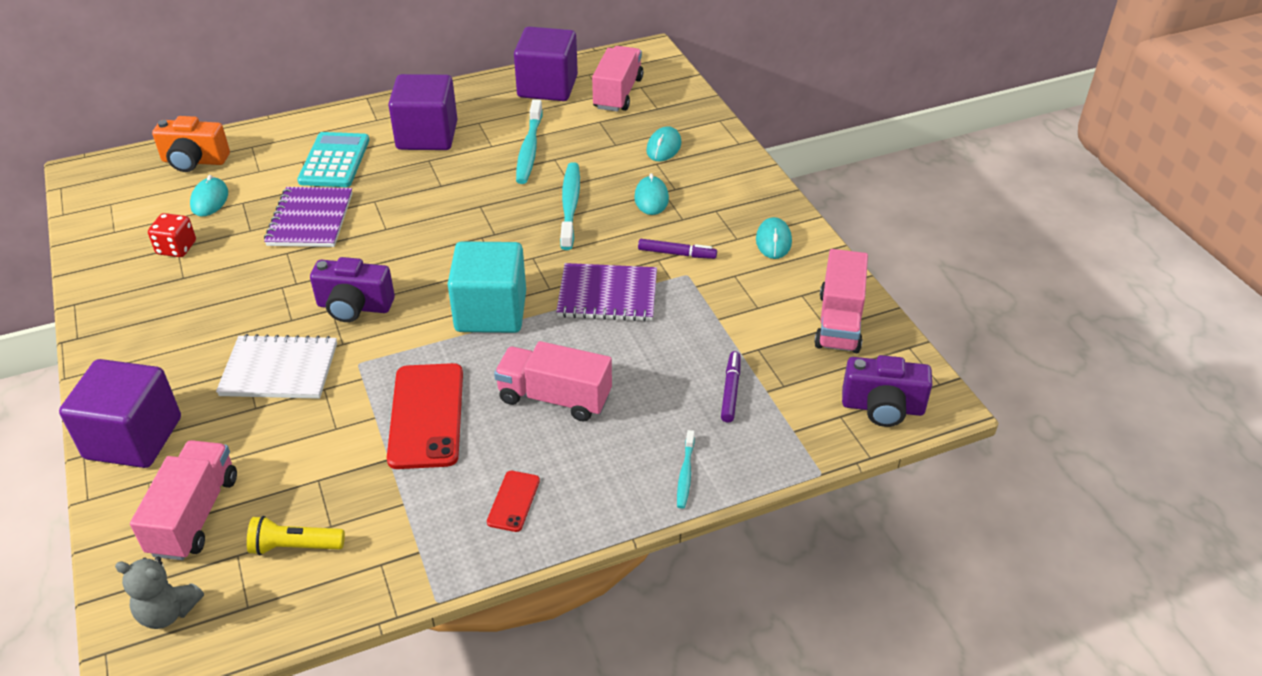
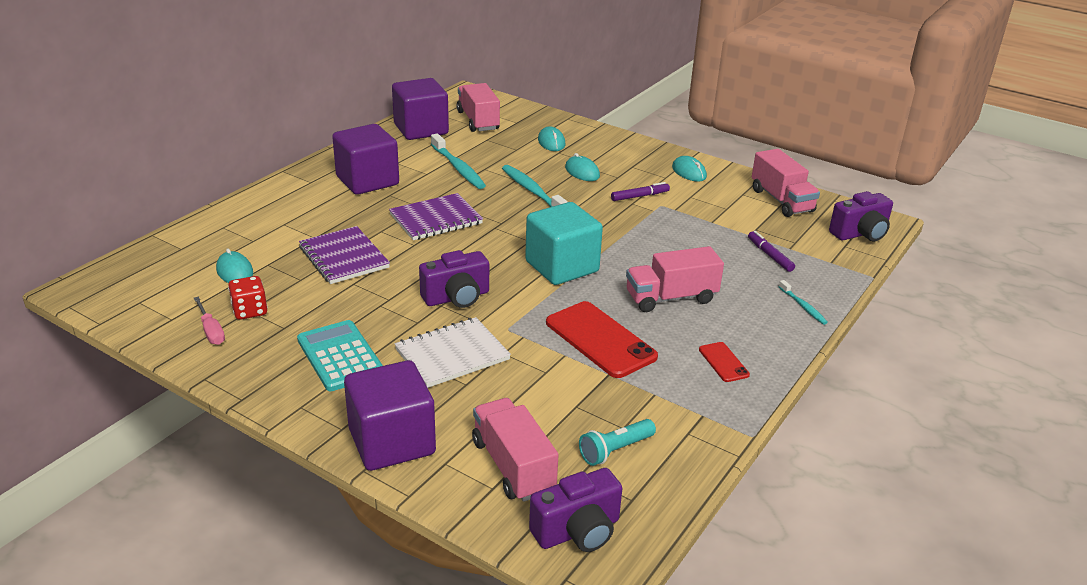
camera: 35 degrees left, 10 degrees down
(128, 256) = (211, 331): none -> pink screwdriver
(168, 612) = (578, 531): grey teddy bear -> purple camera
(194, 161) = (182, 251): orange camera -> none
(294, 546) = (615, 450): yellow flashlight -> turquoise flashlight
(334, 161) = (311, 216): turquoise calculator -> turquoise calculator (340, 356)
(607, 295) = (627, 232): purple notebook -> purple notebook (436, 219)

